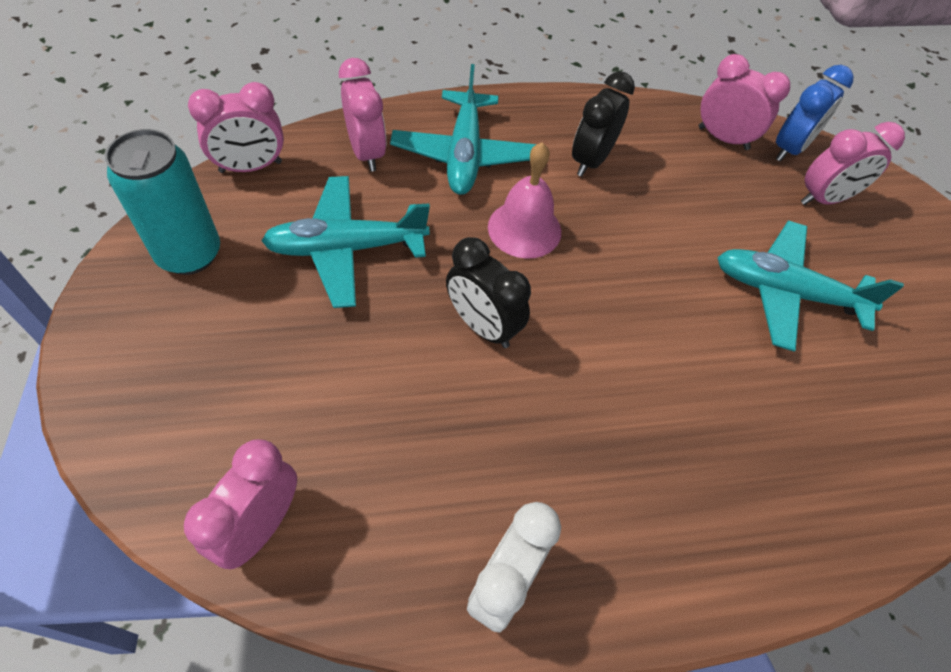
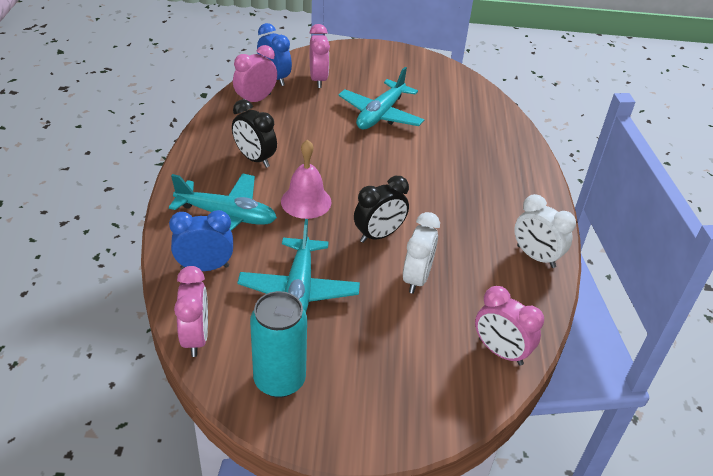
camera: 75 degrees left, 15 degrees down
(366, 152) = (205, 267): pink clock -> blue clock
(400, 387) = (416, 278): none -> white clock

